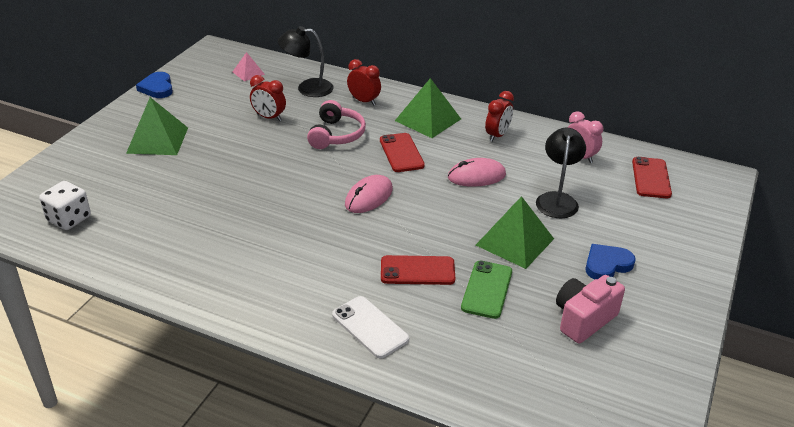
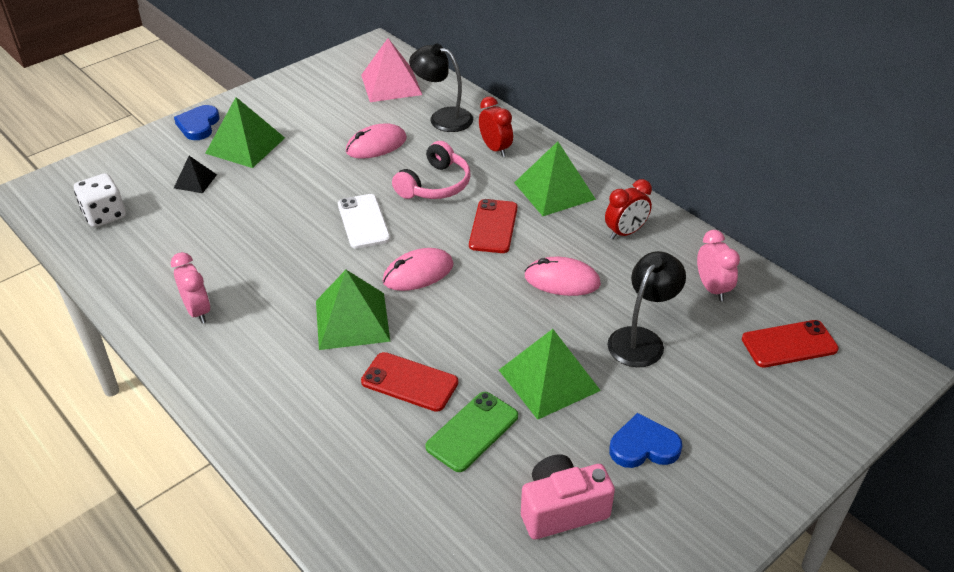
camera: 25 degrees right, 5 degrees up
(133, 175) = (195, 181): none -> black pyramid
(157, 88) = (285, 82): blue heart -> blue heart (198, 125)
(210, 268) = (198, 311): none -> pink clock
(248, 73) = (391, 84): pink pyramid -> pink pyramid, size x1.87
(269, 117) = (376, 145): red clock -> pink mouse
(342, 242) = (352, 320): none -> green pyramid
(370, 327) = (310, 435): white phone -> white phone (363, 221)
(651, 178) = (789, 344): red phone -> red phone turned 45 degrees clockwise

